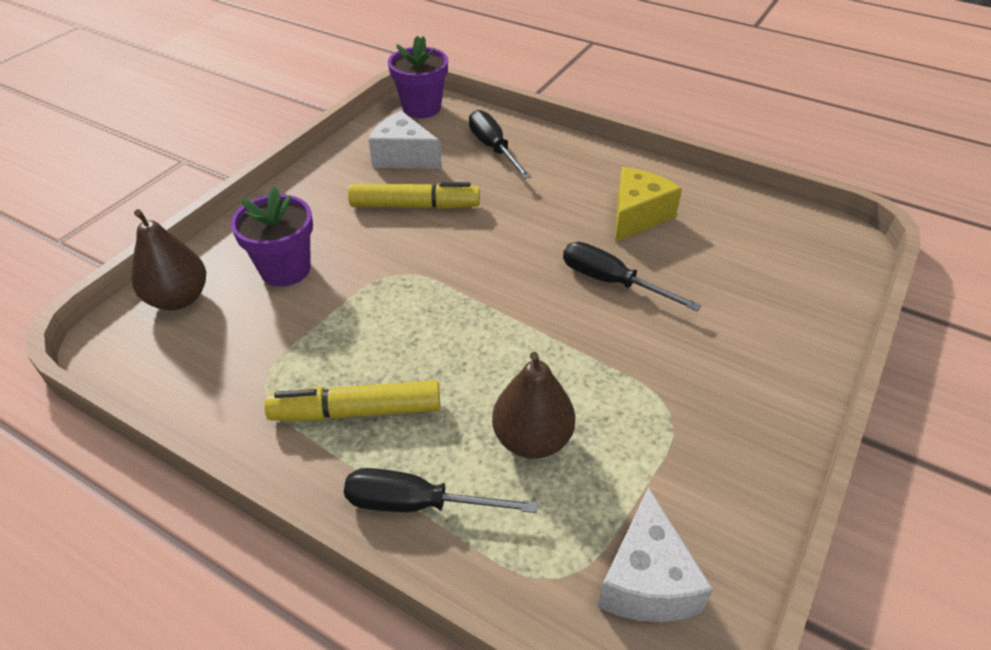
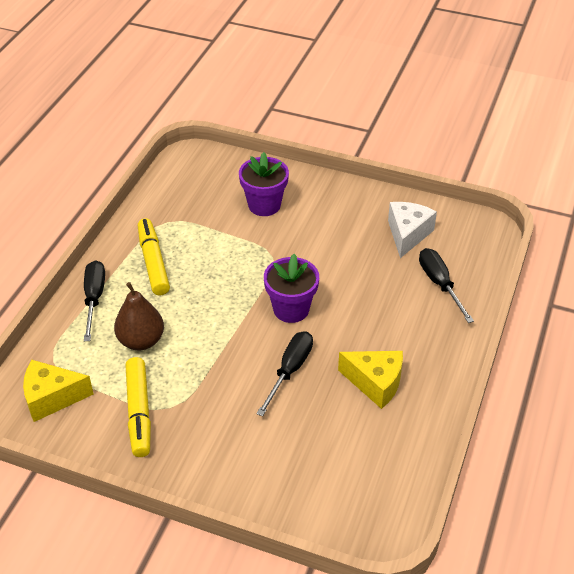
camera: 80 degrees right, 0 degrees up
(178, 299) = (229, 169): brown pear -> none
(415, 206) = (348, 252): yellow marker -> yellow marker (139, 412)
(421, 108) = (483, 232): purple flower pot -> purple flower pot (291, 309)
(493, 148) = (439, 284): black screwdriver -> black screwdriver turned 75 degrees counterclockwise
(646, 580) = (52, 398): white cheese -> yellow cheese

